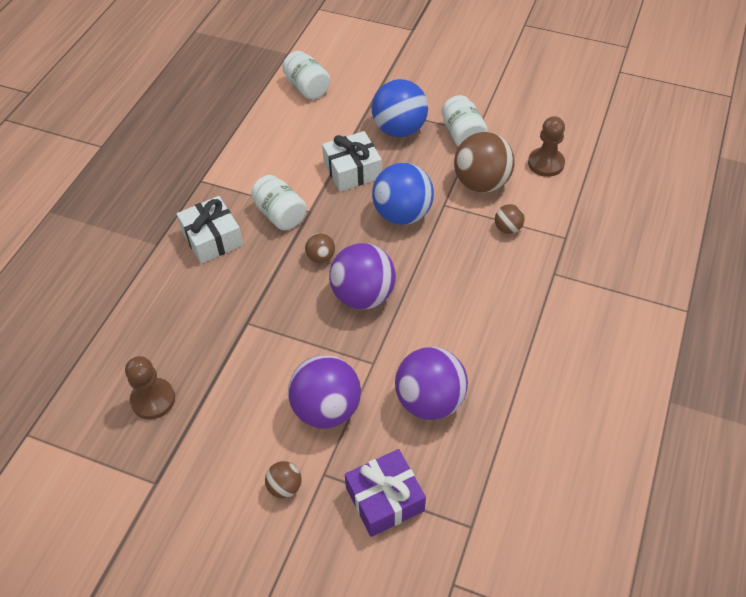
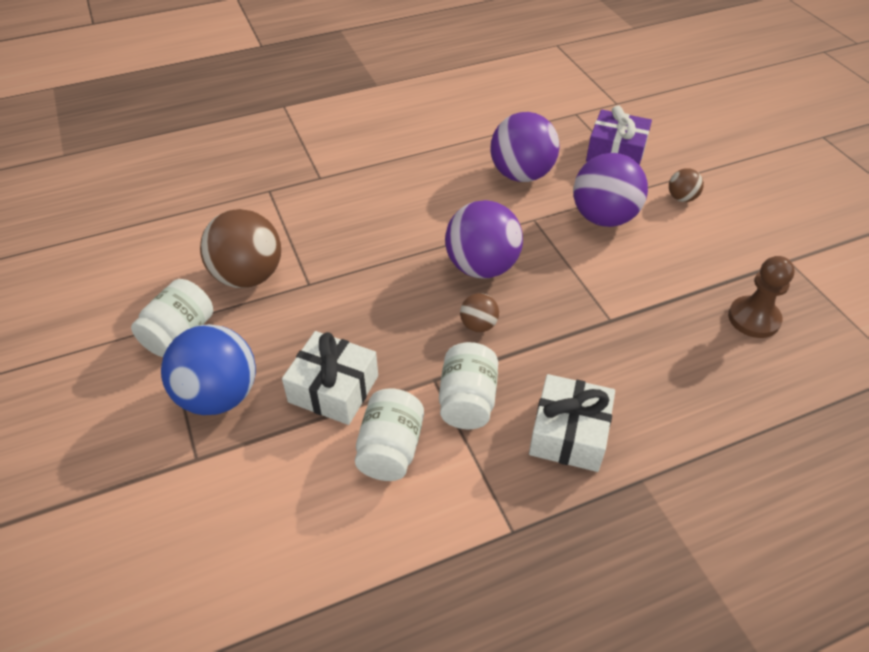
camera: 135 degrees left, 5 degrees down
(307, 88) = (215, 568): white jar -> white jar (390, 449)
(402, 214) = (354, 305): blue ball -> none
(507, 228) = (295, 227): brown ball -> none
(546, 163) = (172, 248): brown pawn -> none

